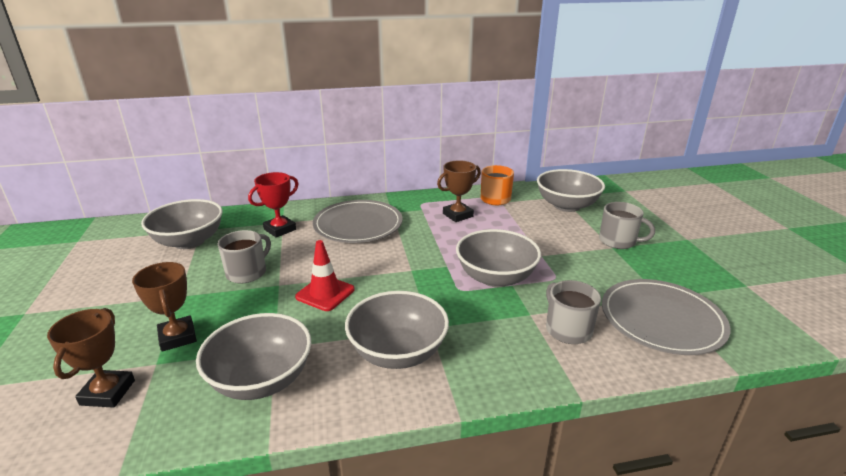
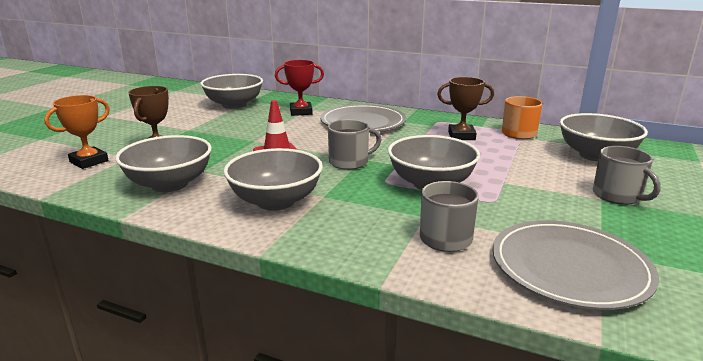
camera: 35 degrees right, 5 degrees down
(108, 392) = (89, 161): brown trophy -> orange trophy
(247, 272) = (244, 129): grey mug -> grey mug (350, 162)

